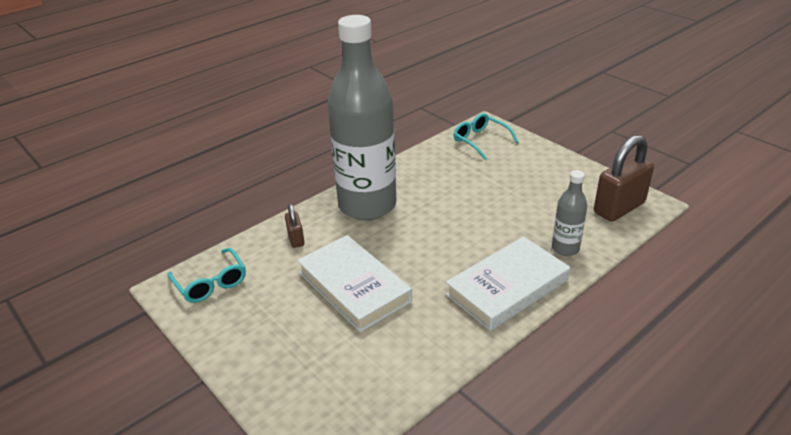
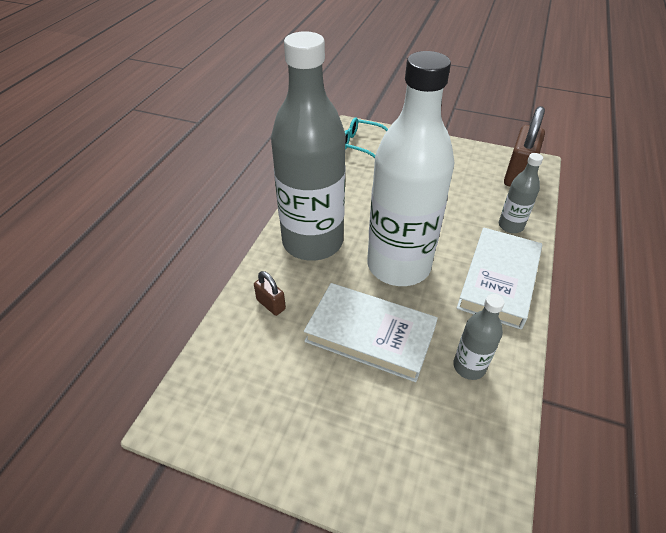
camera: 30 degrees left, 10 degrees up
(211, 283) = (218, 394): turquoise glasses -> none
(415, 339) = (469, 366): none -> grey bottle
(424, 246) = (398, 265): none -> white bottle

